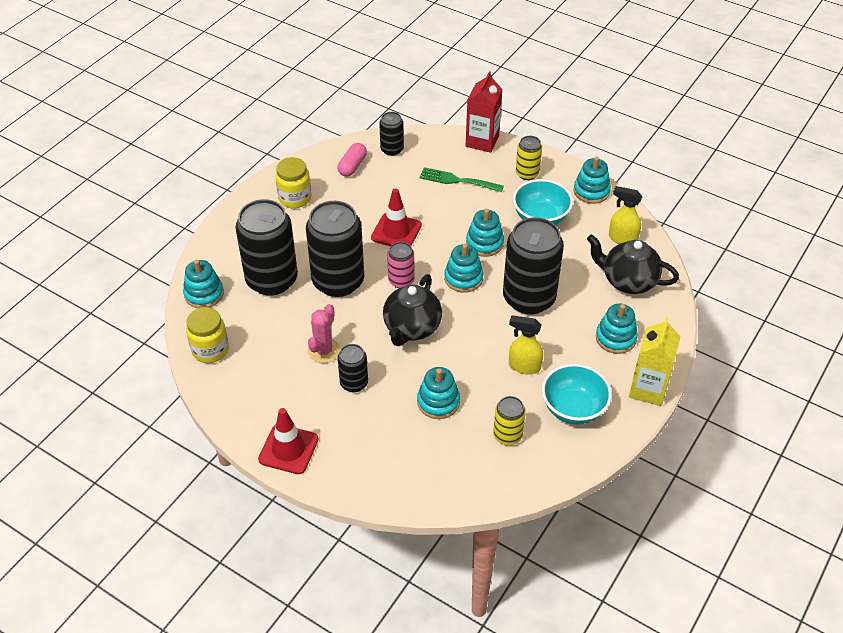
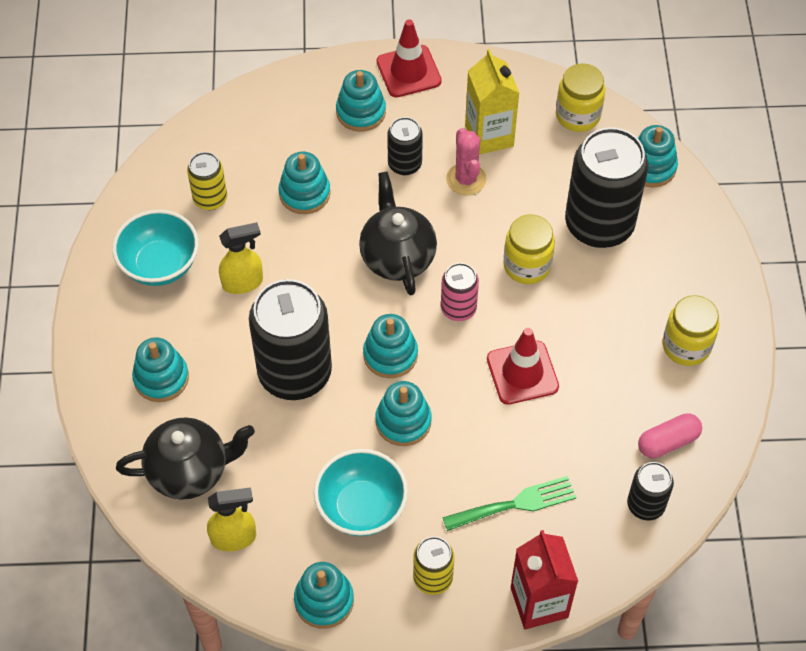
camera: 145 degrees right, 10 degrees up
(338, 281) = (527, 266): black can -> yellow jar
(350, 438) = (361, 112): none -> turquoise stacking toy
(352, 166) = (668, 442): pink capsule -> pink capsule turned 75 degrees clockwise
(648, 389) = (90, 333): yellow carton -> yellow carton (489, 136)

